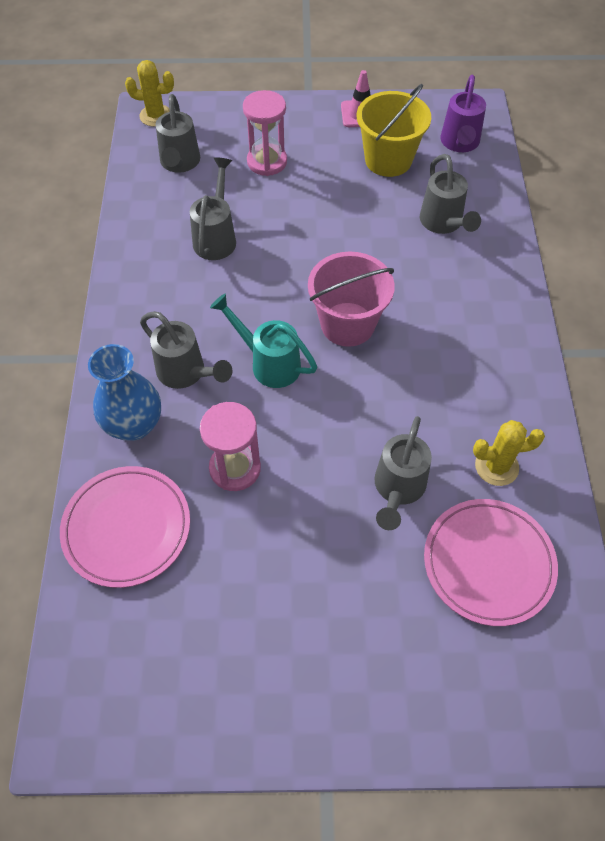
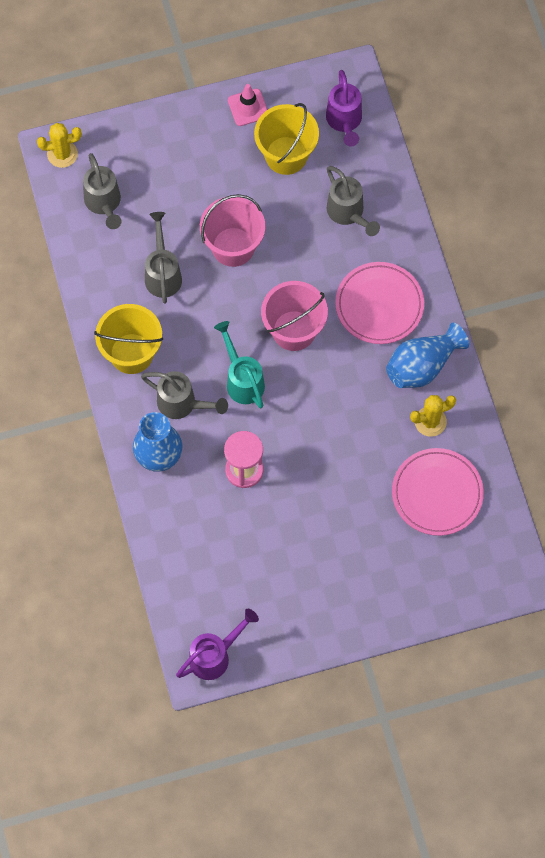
camera: 15 degrees left, 10 degrees up
(103, 720) = (215, 655): none -> purple watering can
(127, 528) = (183, 532): pink plate -> pink plate (379, 305)
(149, 306) = (131, 353): none -> yellow bucket
(267, 162) = (180, 183): pink hourglass -> none
(268, 362) = (242, 379): turquoise watering can -> turquoise watering can turned 45 degrees clockwise
(303, 228) = (233, 247): none -> pink bucket
(397, 489) = (364, 457): grey watering can -> none
(499, 397) = (422, 366): none -> blue vase

